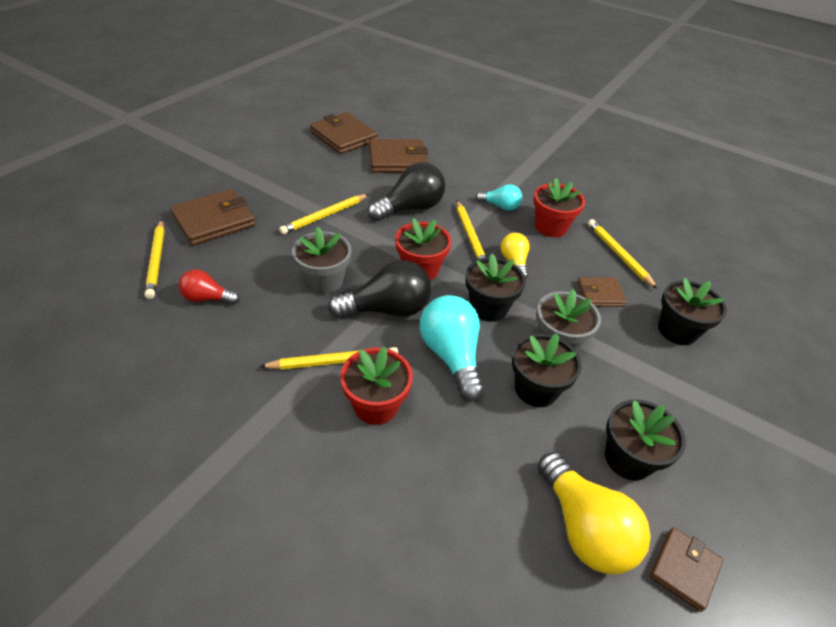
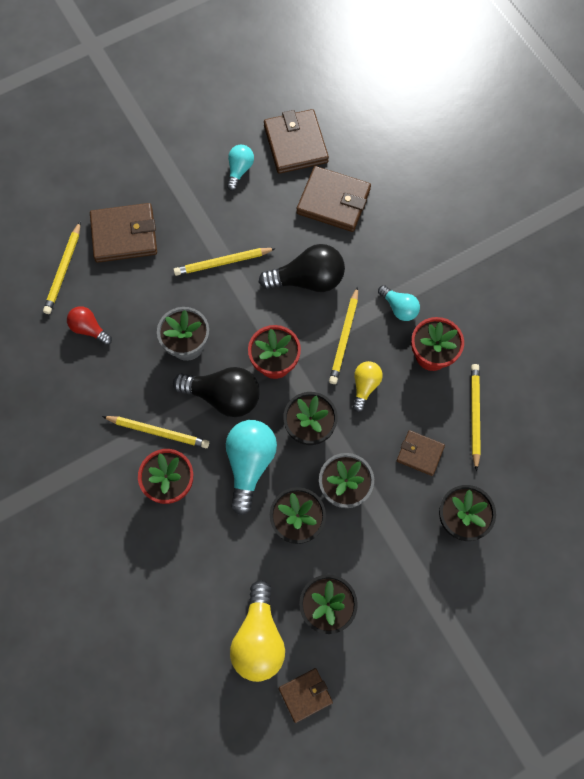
camera: 30 degrees right, 25 degrees up
(305, 159) = (239, 170): none -> turquoise light bulb

